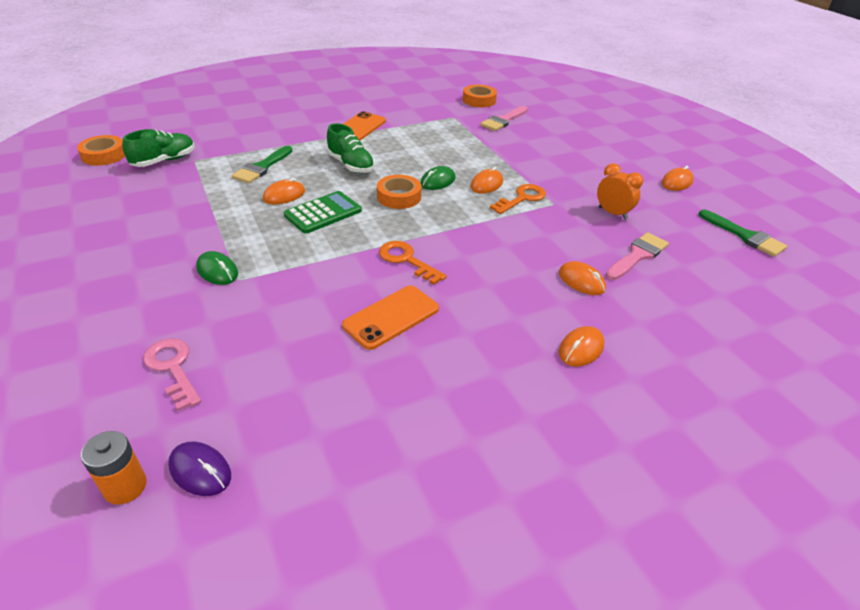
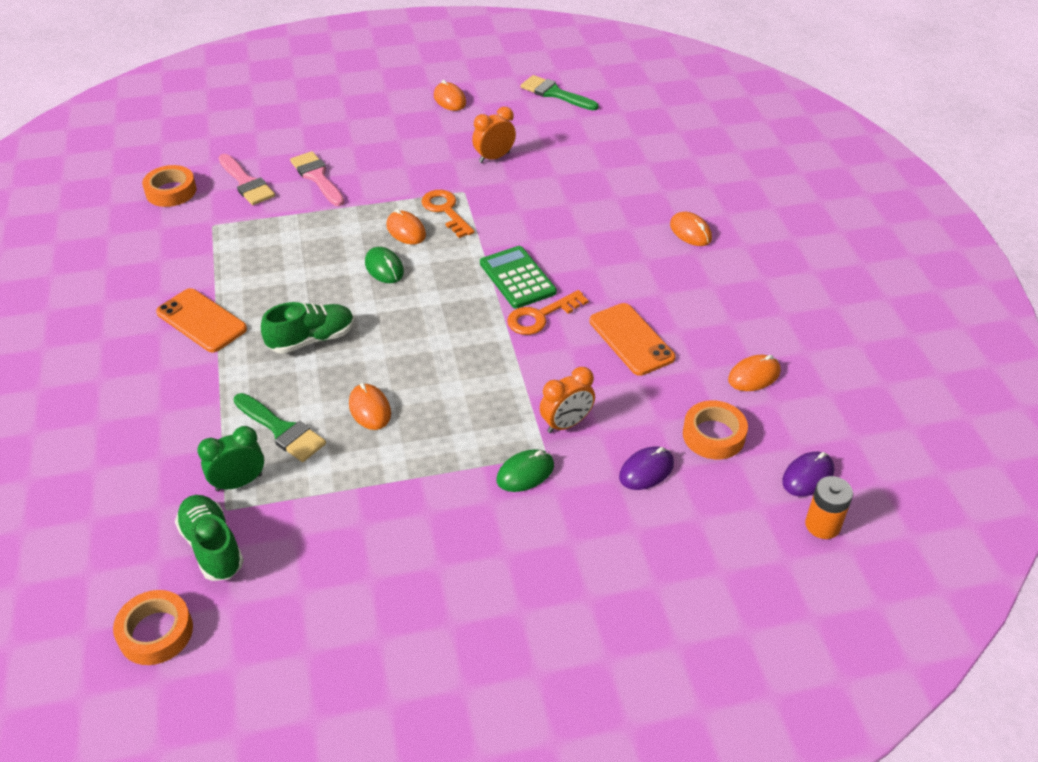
camera: 75 degrees left, 5 degrees up
(173, 368) = (683, 503): pink key -> none
(216, 161) = (239, 482): none -> green clock
(216, 340) = (646, 470): none -> purple mouse
(274, 287) = (566, 424): none -> orange clock
(323, 213) = (425, 375): green calculator -> green calculator (517, 278)
(399, 197) = (409, 305): orange tape -> orange tape (713, 435)
(581, 281) = (600, 207): orange mouse -> orange mouse (754, 376)
(638, 255) = (570, 163): pink brush -> pink brush (317, 177)
(745, 236) = (555, 93): green brush -> green brush turned 120 degrees counterclockwise

